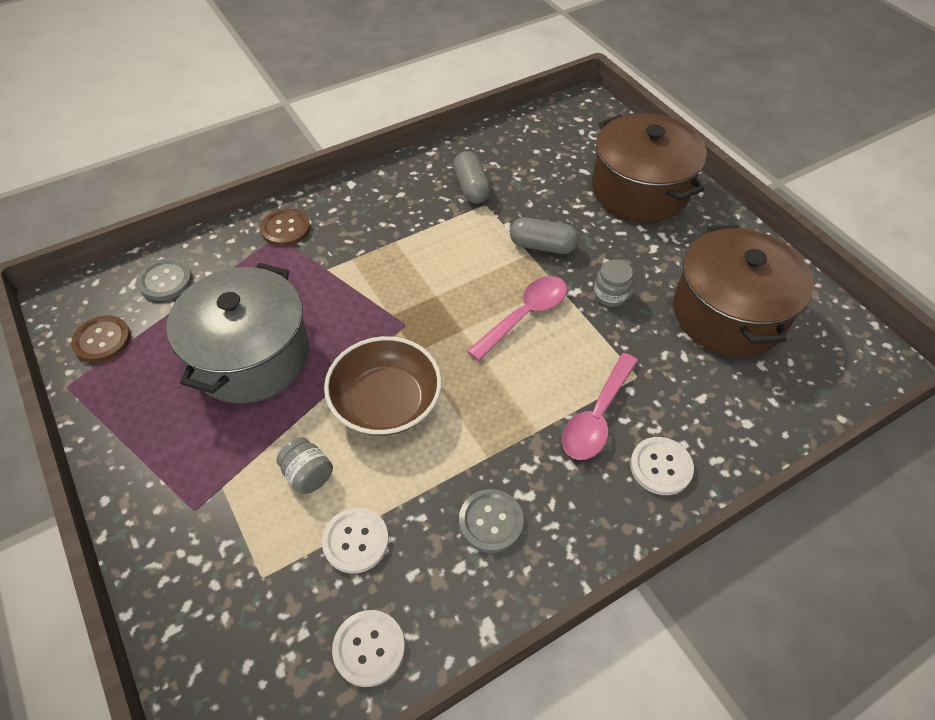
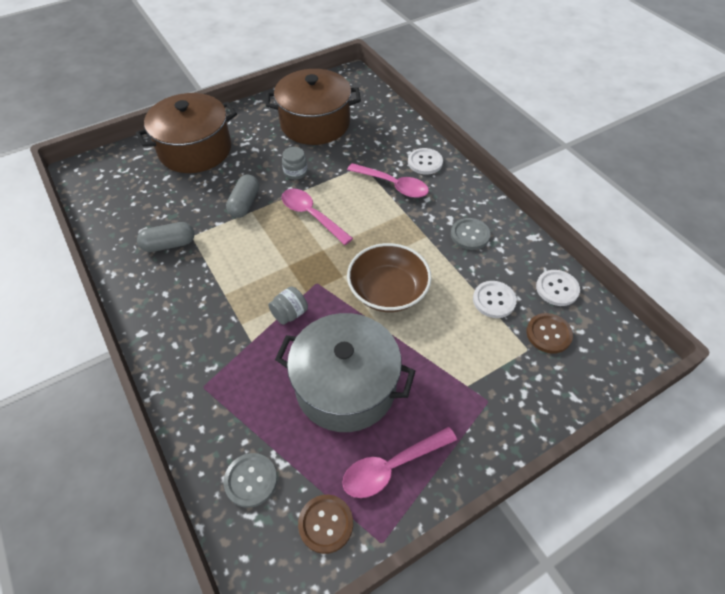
camera: 90 degrees left, 0 degrees up
(141, 398) = (392, 467): none -> pink spoon
(285, 229) = (194, 381): brown button -> brown button (548, 334)
(308, 475) = (451, 332): grey jar -> grey jar (290, 313)

